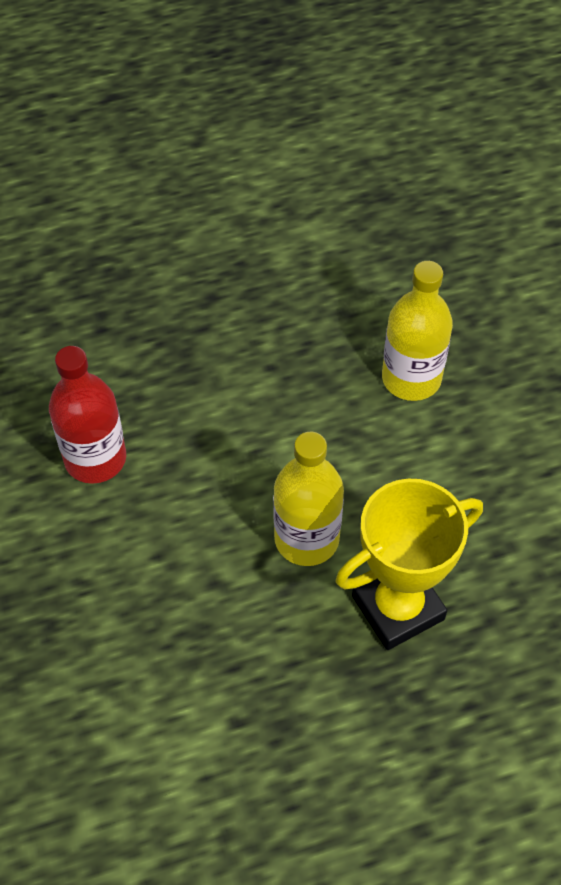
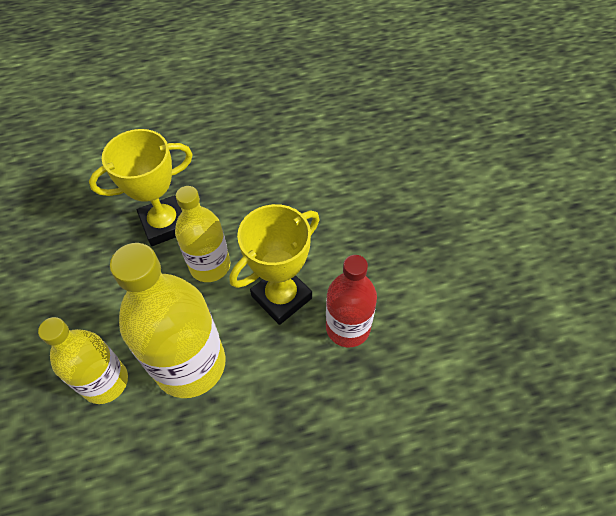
camera: 175 degrees left, 0 degrees up
(191, 496) = (281, 297): none -> yellow trophy
(306, 403) = (190, 364): none -> yellow bottle

